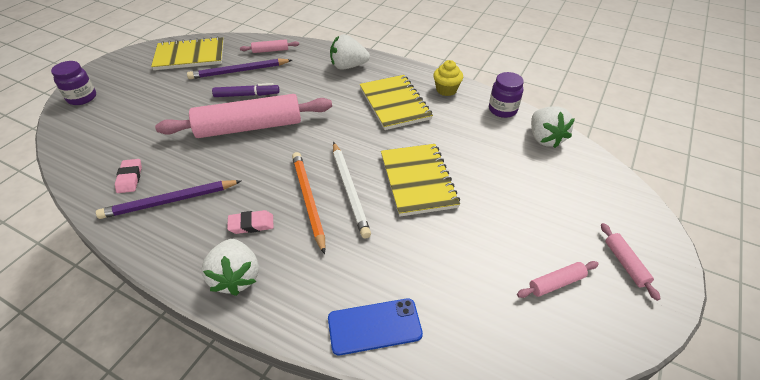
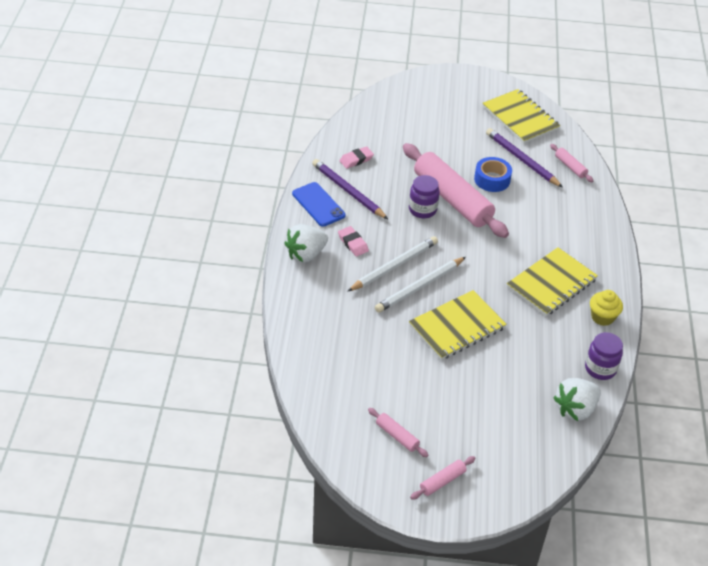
camera: 65 degrees right, 0 degrees up
(82, 98) = (420, 86): purple jar -> purple jar (422, 210)
(247, 95) = (492, 179): purple marker -> blue tape
(308, 200) = (394, 266): orange pencil -> white pencil
(348, 66) = (587, 231): white strawberry -> none
(374, 326) = (306, 338): blue phone -> blue phone (318, 204)

